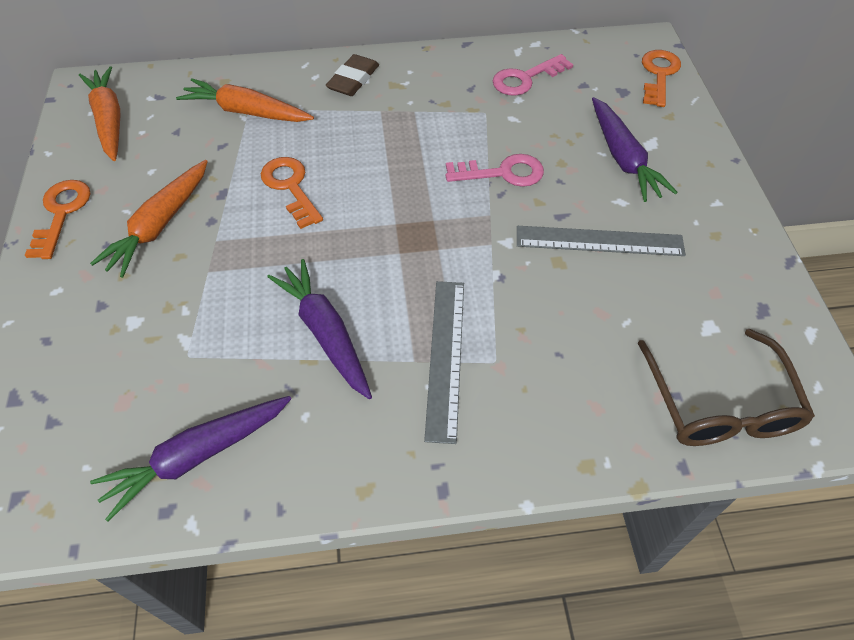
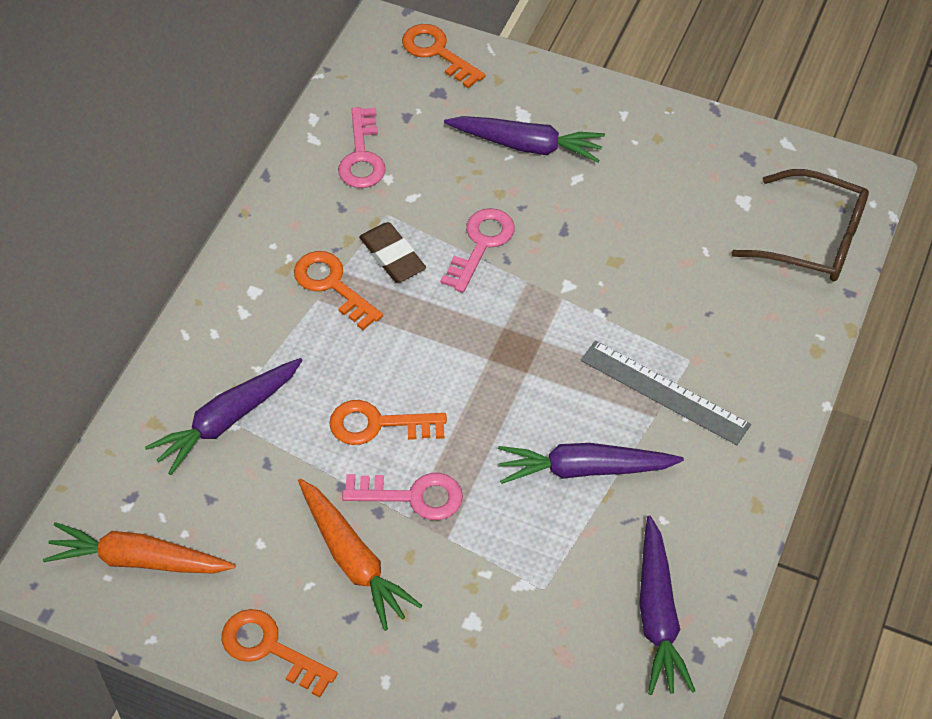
camera: 60 degrees left, 0 degrees up
(235, 234) = (412, 496): none -> pink key
(246, 112) = (227, 420): orange carrot -> purple carrot
(353, 79) = (247, 301): brown eraser -> brown eraser (392, 256)
(398, 112) = (332, 285): none -> orange key
(599, 241) = (611, 219): grey ruler -> none

